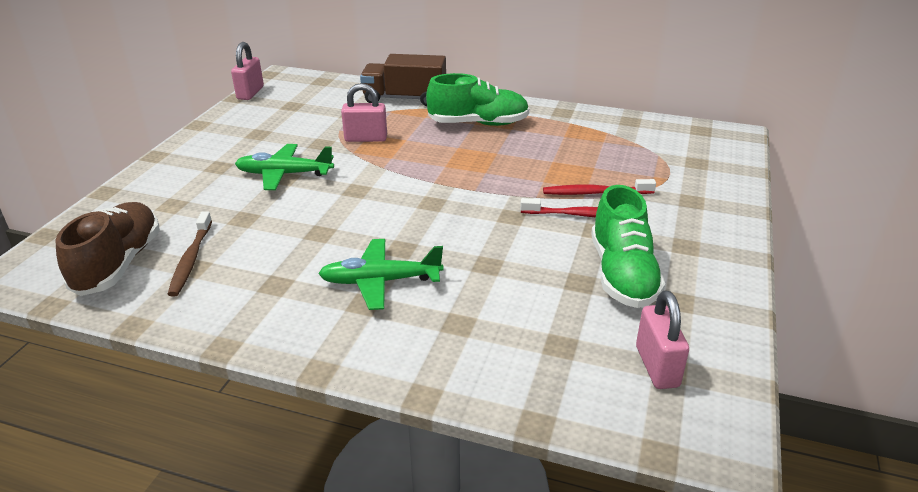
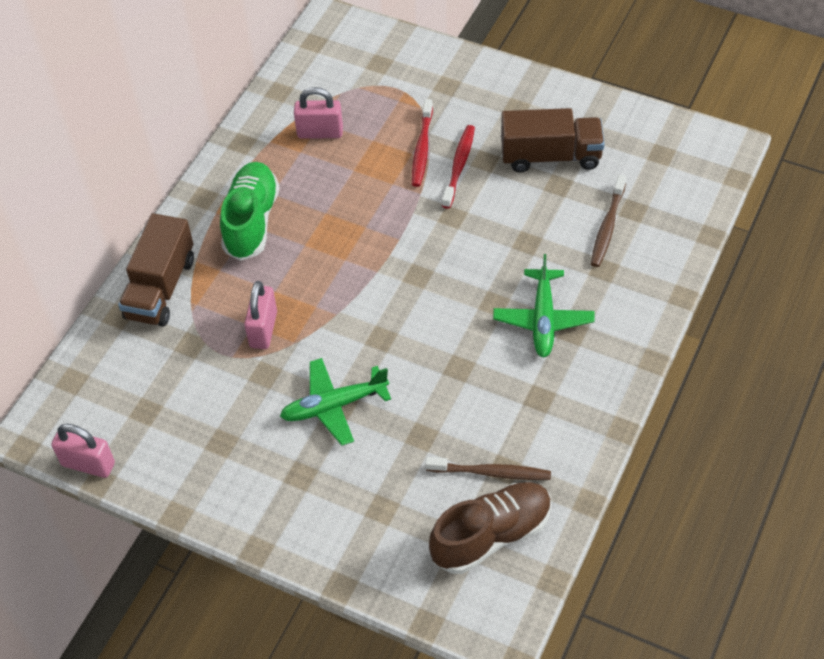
camera: 80 degrees left, 20 degrees up
(119, 264) = (491, 535): brown shoe -> brown shoe turned 135 degrees clockwise
(284, 174) = (334, 406): green plane -> green plane turned 60 degrees clockwise
(525, 323) = (607, 227): none -> brown toothbrush
(622, 274) = (550, 156): green shoe -> brown truck
(657, 366) = (659, 160): pink padlock -> pink padlock (320, 132)

